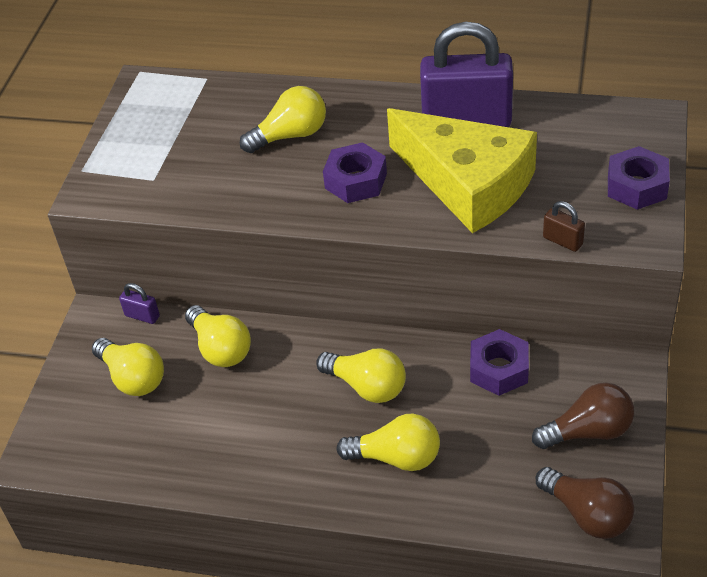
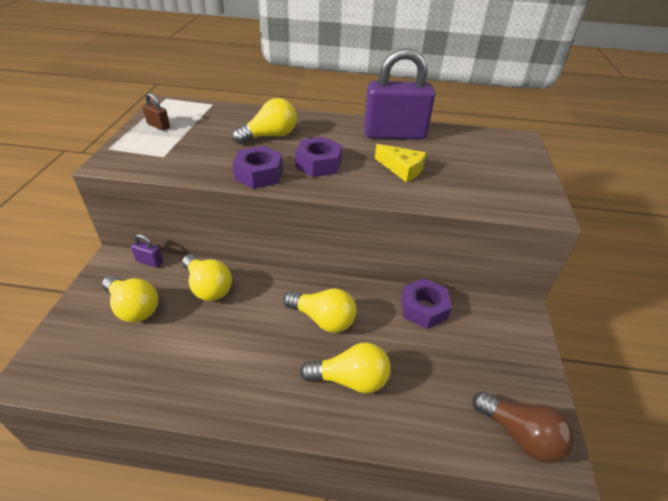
camera: 10 degrees left, 5 degrees down
(468, 183) = (402, 169): yellow cheese -> yellow cheese, size x0.44
(562, 241) = (482, 208): brown padlock -> brown padlock (158, 126)
(588, 431) = (503, 359): brown light bulb -> none
(637, 186) = (525, 176): purple nut -> purple nut (259, 174)

